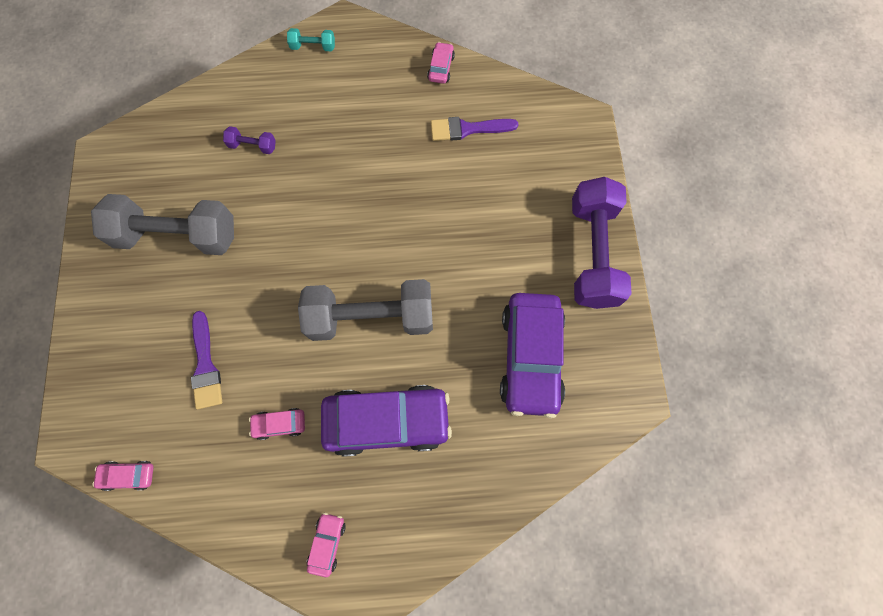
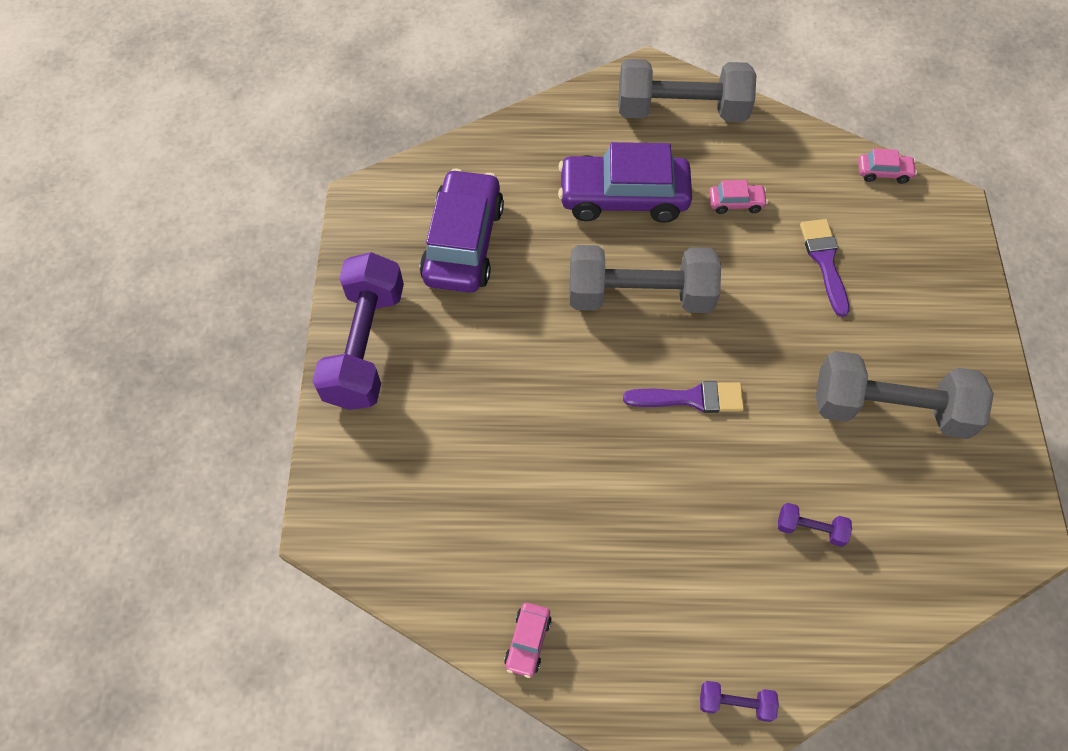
camera: 175 degrees left, 10 degrees down
(313, 47) = (735, 703): turquoise dumbbell -> purple dumbbell
(327, 543) = (681, 110): pink car -> grey dumbbell
(467, 129) = (499, 529): purple brush -> purple brush (691, 398)

